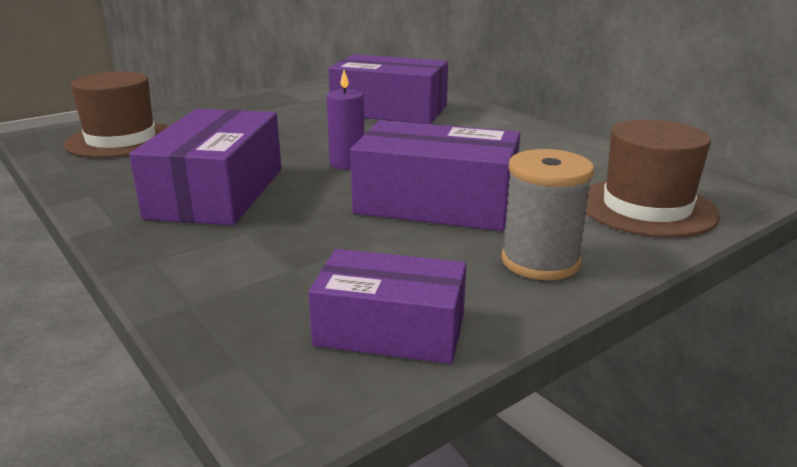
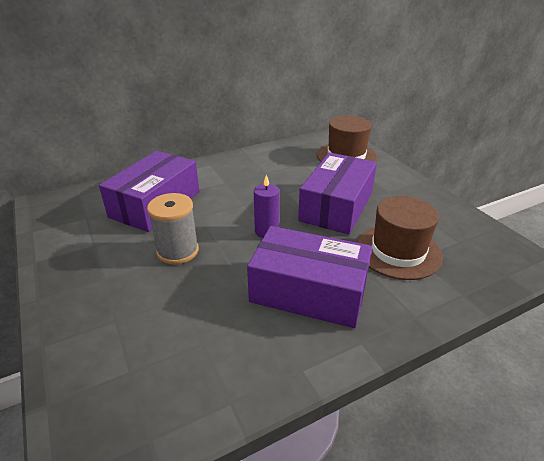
camera: 80 degrees left, 10 degrees up
(121, 140) = (148, 372): brown hat -> brown hat (398, 251)
(390, 329) = (467, 233): purple box -> none
(540, 261) = (401, 189): grey spool -> grey spool (178, 251)

